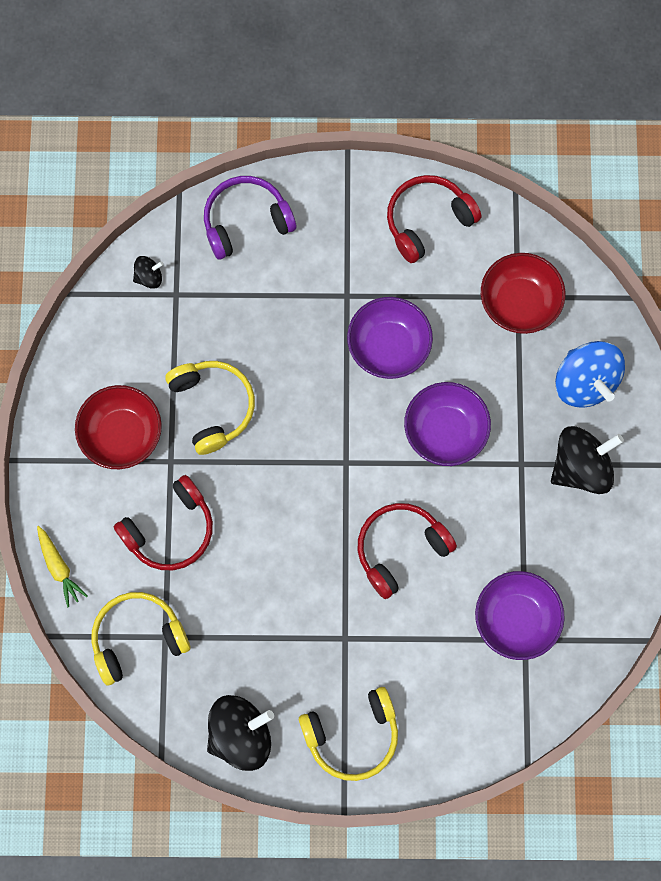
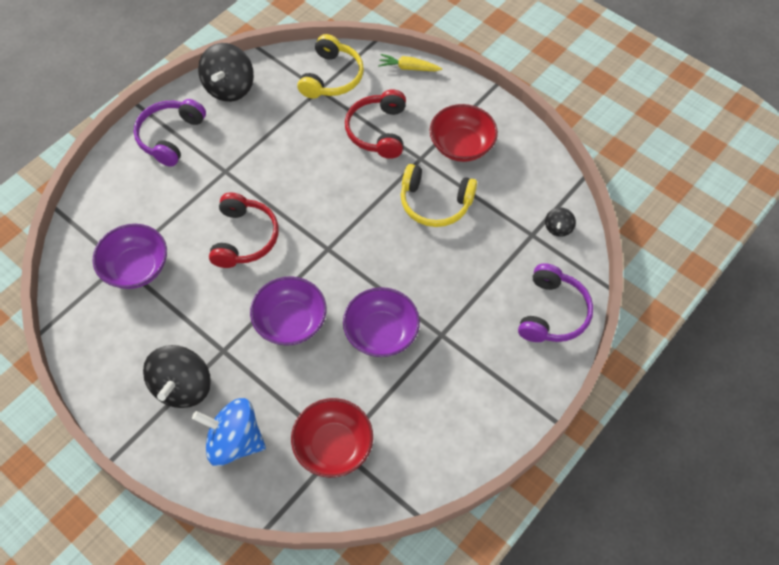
camera: 130 degrees right, 15 degrees down
(352, 735) = (170, 136): yellow headphones -> purple headphones
(427, 221) = (452, 433): red headphones -> none

